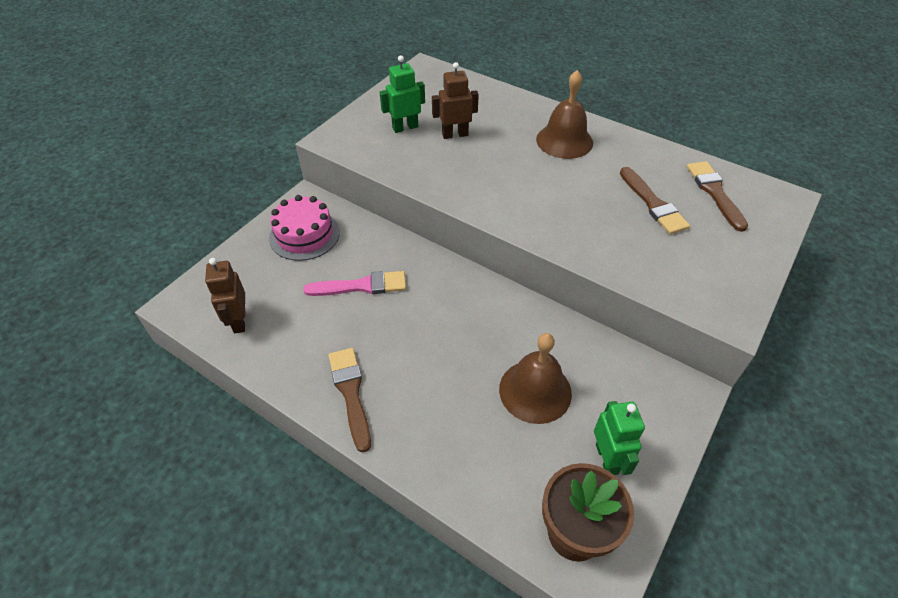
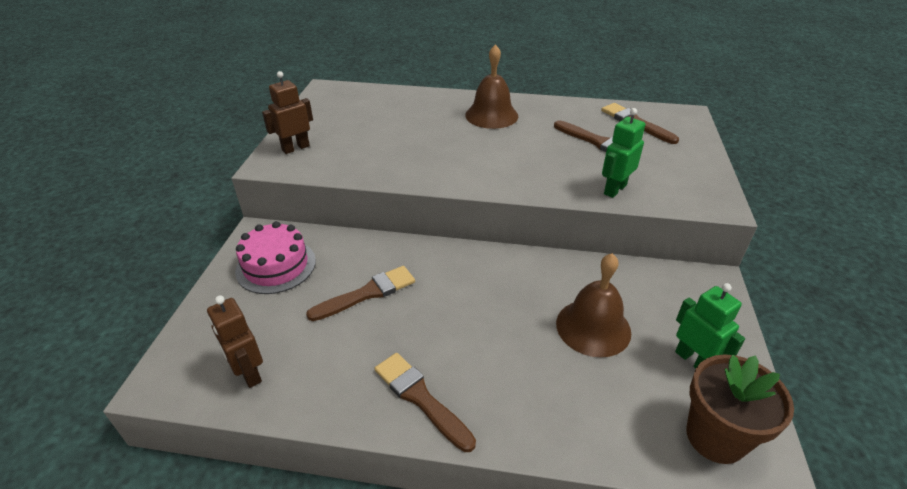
camera: 25 degrees left, 10 degrees down
(361, 286) = (367, 294): pink brush -> brown brush
(405, 127) = (339, 138): green robot -> green robot (614, 189)
(455, 134) = (391, 132): brown robot -> brown robot (295, 148)

